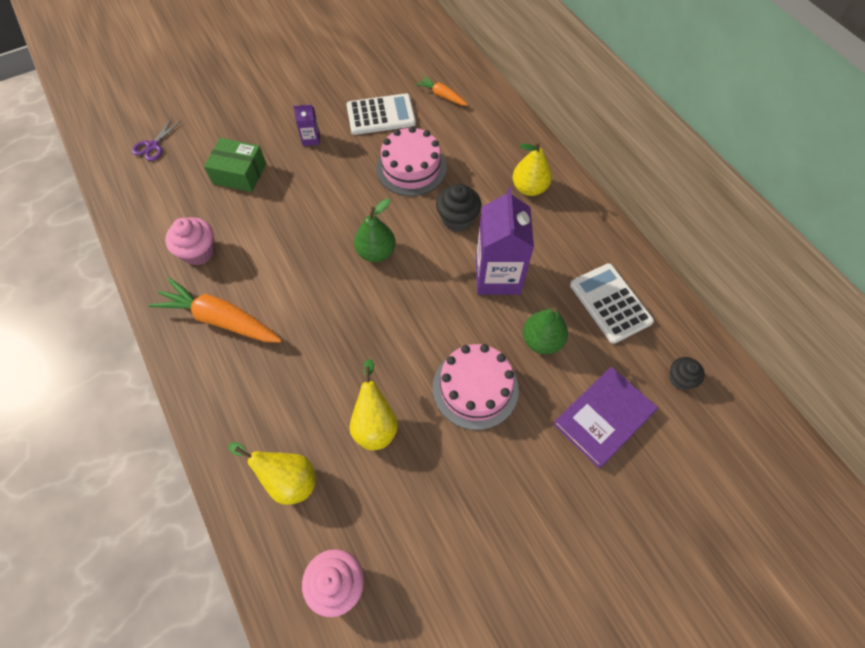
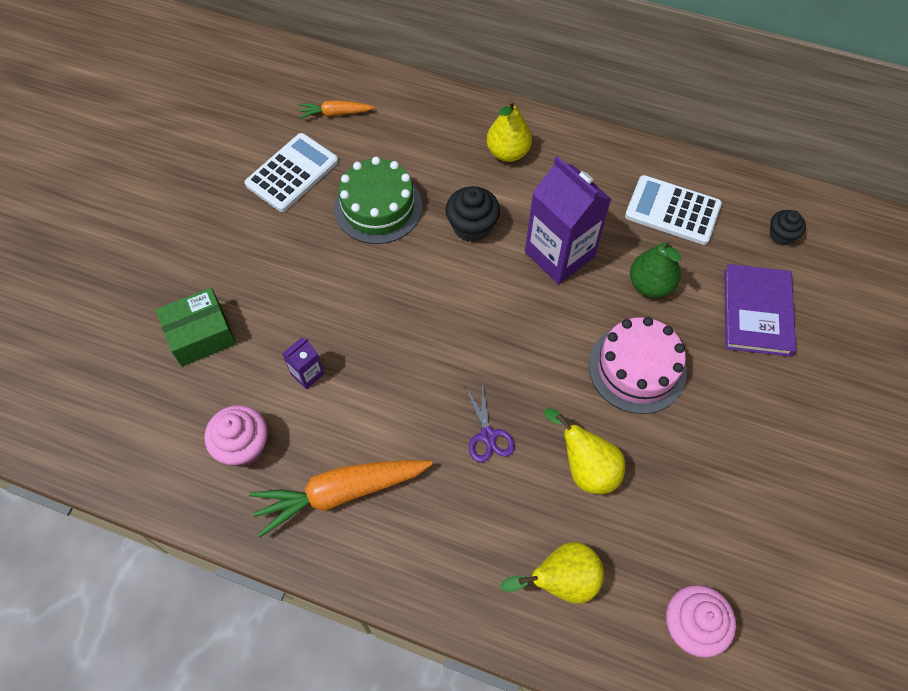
camera: 40 degrees left, 0 degrees up
(153, 146) = (62, 375): purple scissors -> purple scissors (488, 435)
(311, 139) = (242, 246): purple carton -> purple carton (307, 374)
(376, 252) = (428, 313): green pear -> none
(411, 168) = (378, 207): pink cake -> green cake

